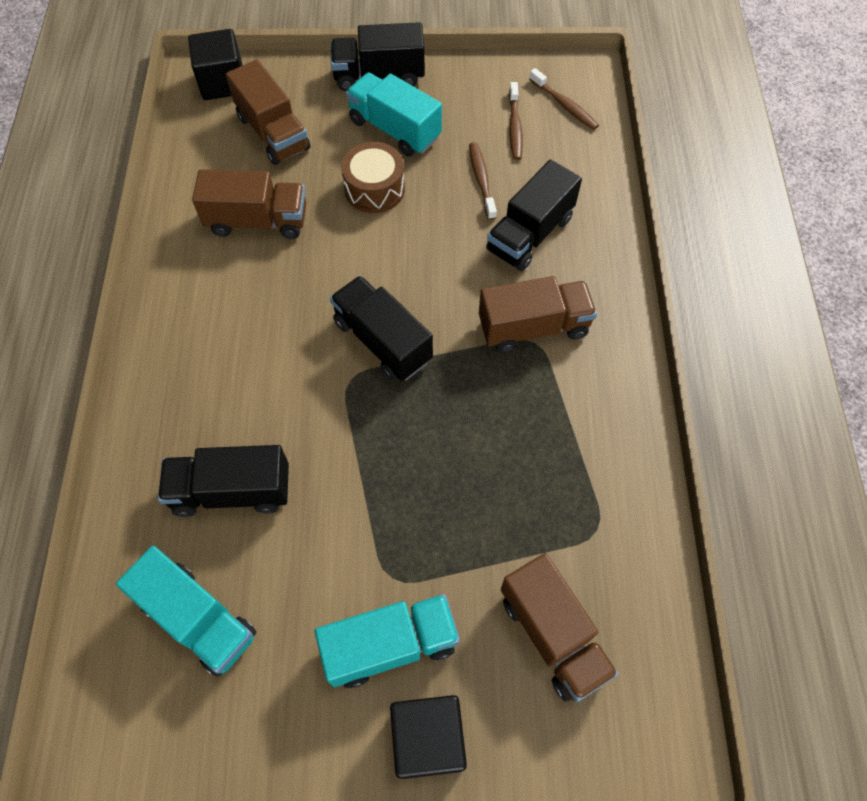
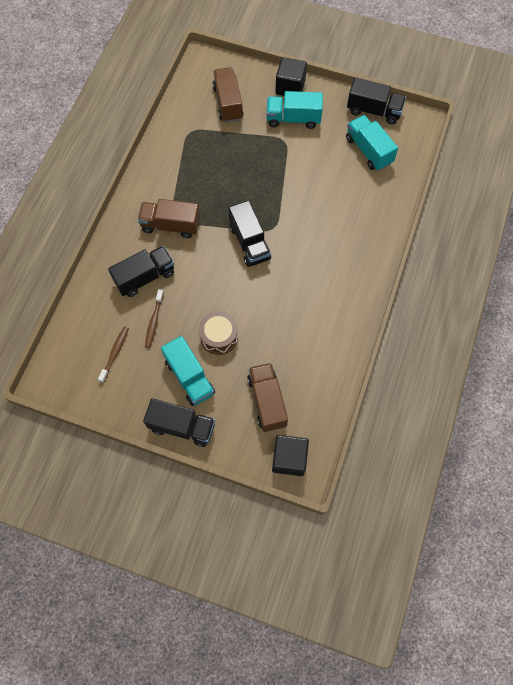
camera: 160 degrees left, 5 degrees up
(232, 491) = (343, 195): black truck -> black truck (373, 111)
(257, 221) = (294, 337): brown truck -> none
(564, 105) = (75, 359): brown toothbrush -> none

